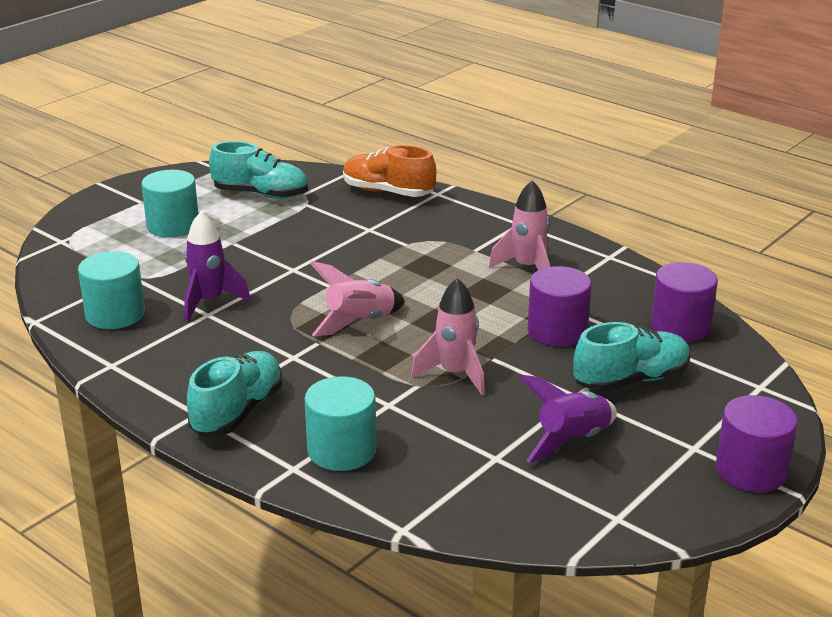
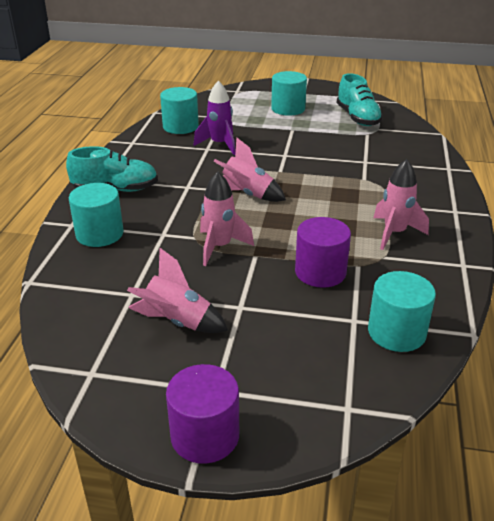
camera: 60 degrees right, 5 degrees up
(388, 192) = (422, 152): orange shoe -> none
(572, 440) = (177, 322): purple rocket -> pink rocket
(631, 380) = (285, 328): turquoise shoe -> none
(680, 326) = (396, 332): purple cylinder -> turquoise cylinder

